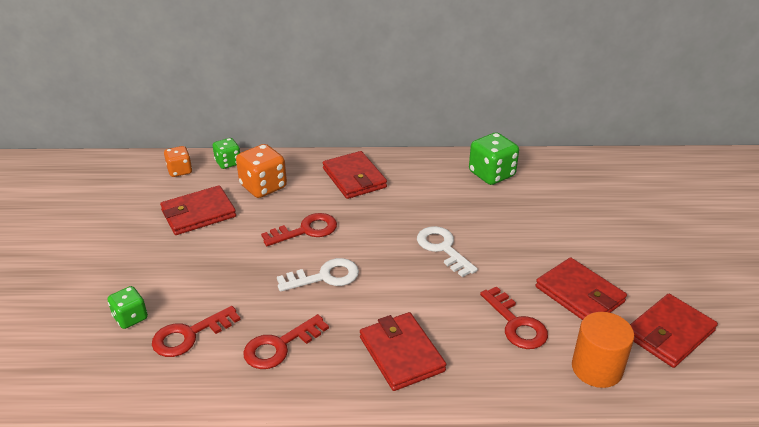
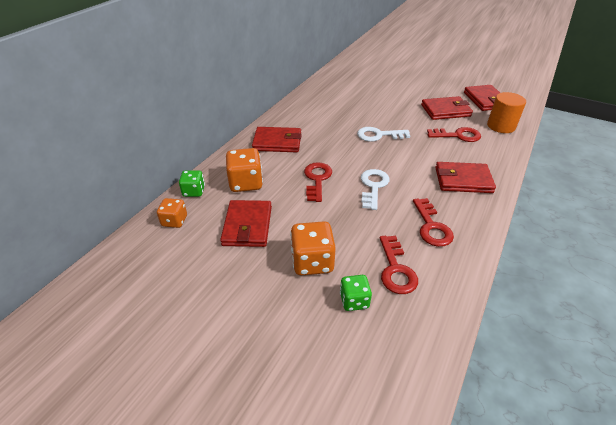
camera: 60 degrees left, 5 degrees up
(170, 272) = (312, 262): none -> orange dice
(491, 174) = (323, 97): green dice -> none

